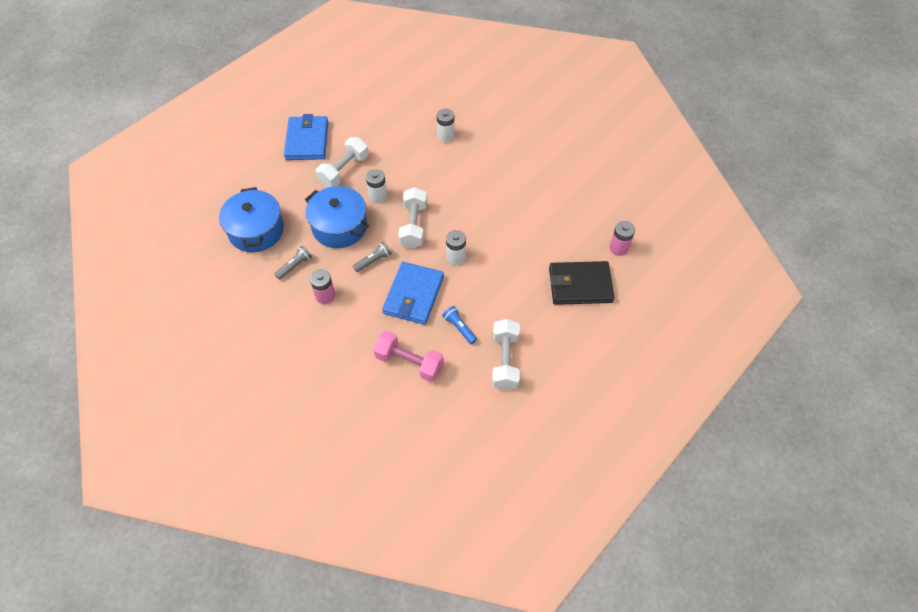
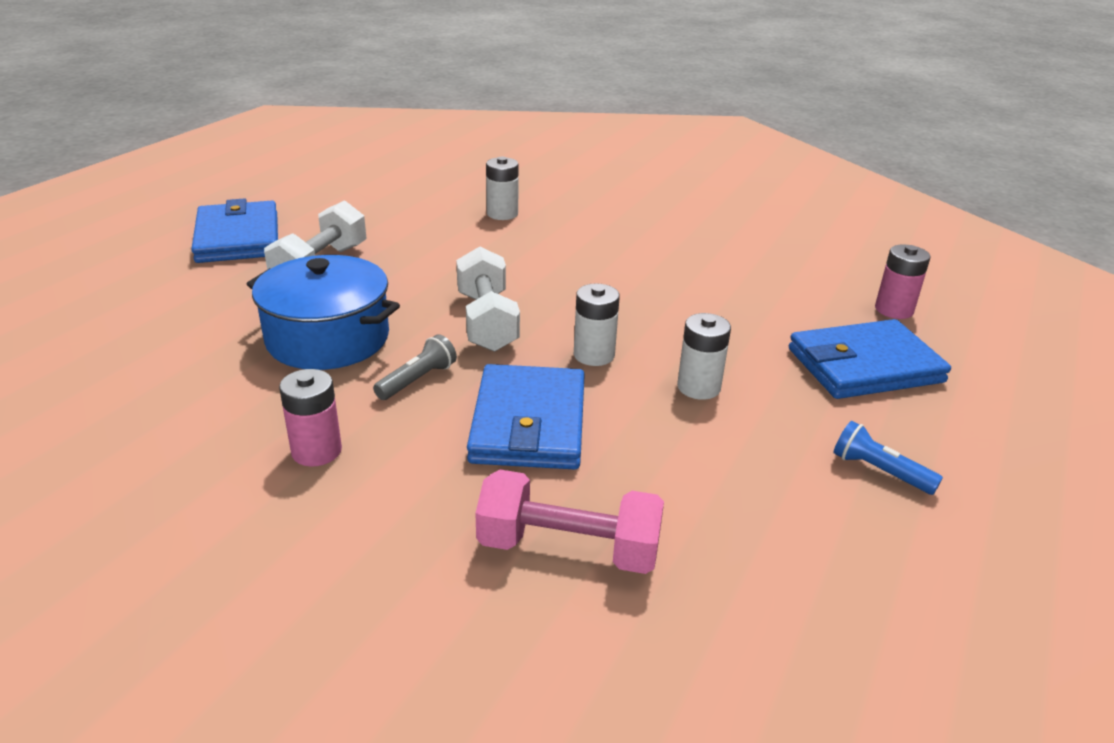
camera: 15 degrees left, 25 degrees down
(256, 230) = (132, 364): blue pot -> none
(295, 266) = (232, 409): grey flashlight -> none
(378, 196) = (399, 291): white battery -> white battery (698, 387)
(459, 328) = (659, 464): blue flashlight -> blue flashlight (879, 471)
(505, 361) = (797, 509): white dumbbell -> none
(580, 285) = (864, 366): black wallet -> blue wallet

